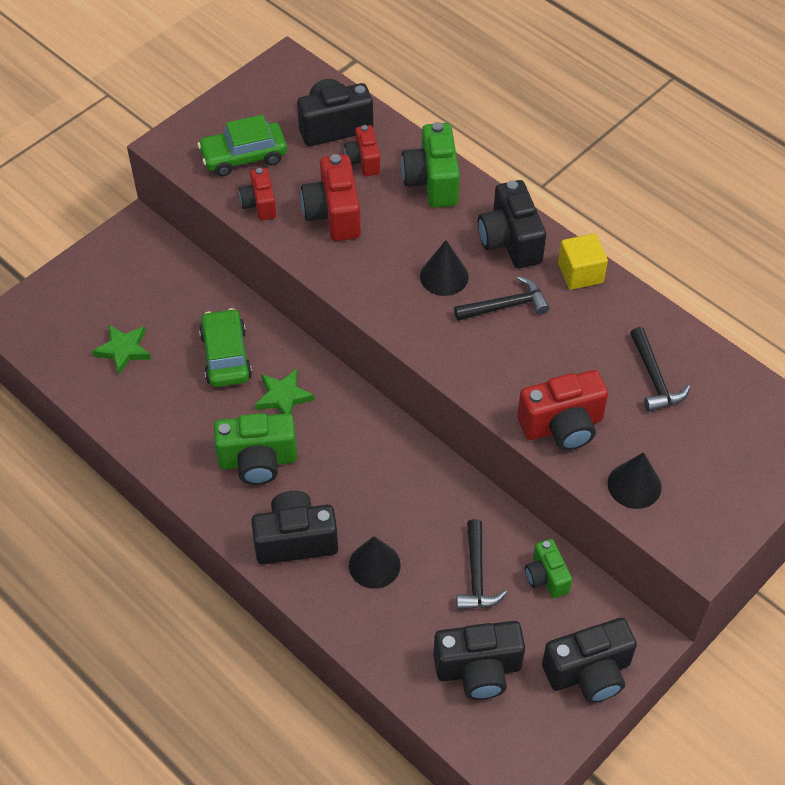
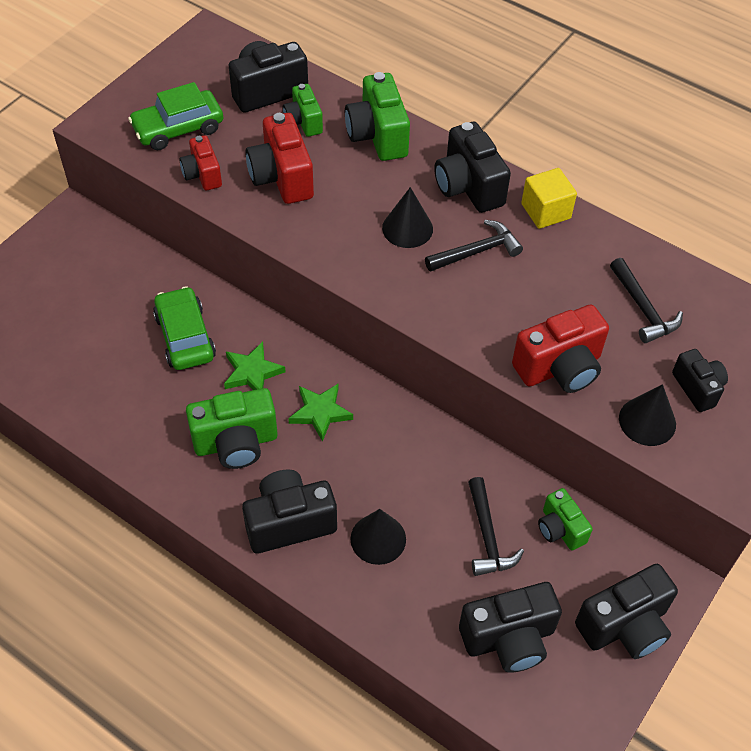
camera: 10 degrees left, 0 degrees up
(123, 350) = (74, 342): green star -> green star (320, 412)
(363, 161) = (303, 122): red camera -> green camera
(689, 460) = (697, 388): none -> black camera

